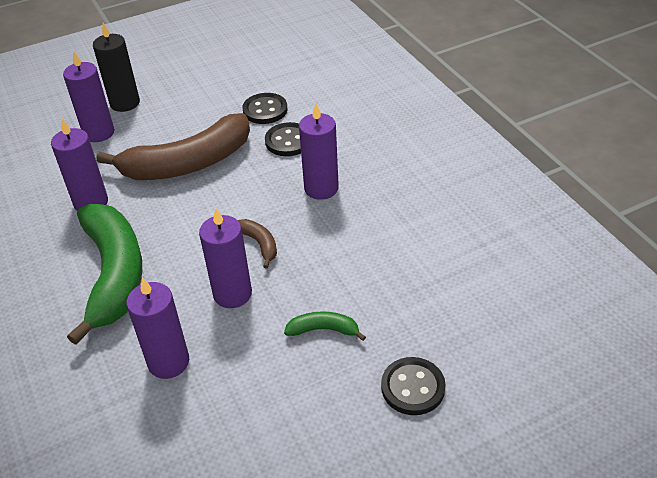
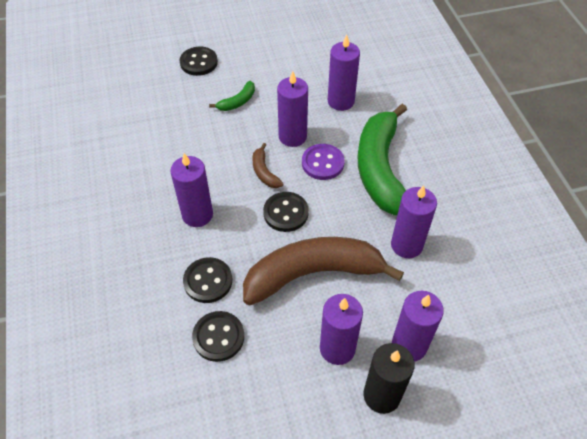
camera: 170 degrees left, 10 degrees up
(161, 121) = (337, 348): none -> purple candle
(188, 268) = (322, 163): none -> purple button
(225, 207) = (286, 213): none -> black button
(323, 330) = (237, 102): green banana -> green banana turned 60 degrees counterclockwise

